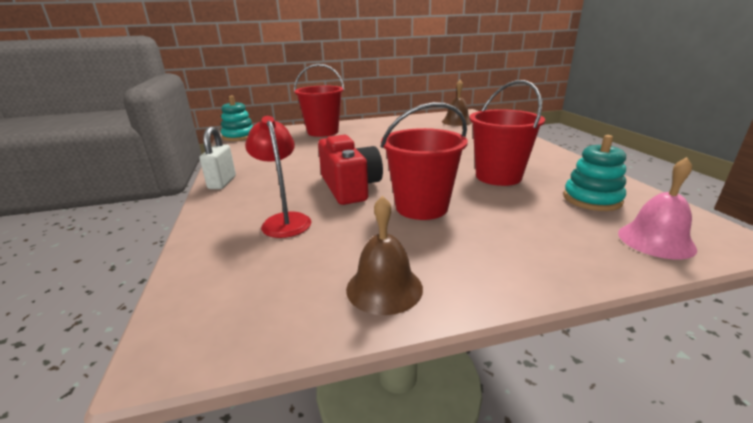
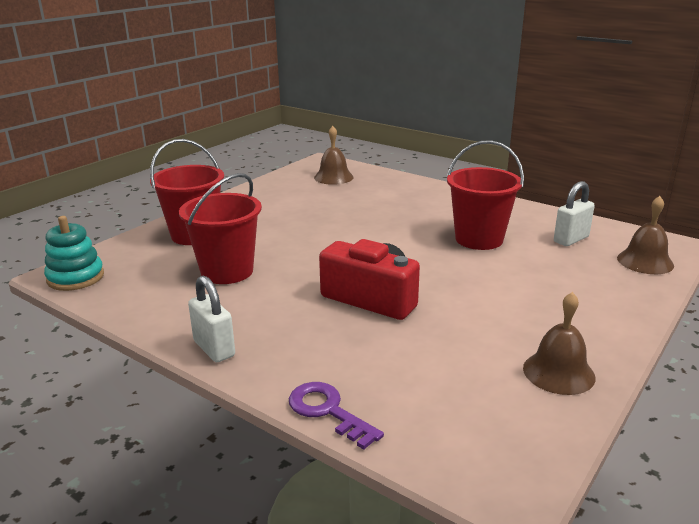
camera: 40 degrees left, 0 degrees up
(199, 235) = (328, 411): none -> purple key
(284, 220) = (379, 358): red lamp -> none
(421, 207) = (471, 294): red bucket -> red bucket (227, 271)
(592, 199) = (571, 239): turquoise stacking toy -> white padlock
(655, 240) = (645, 261): pink bell -> brown bell

